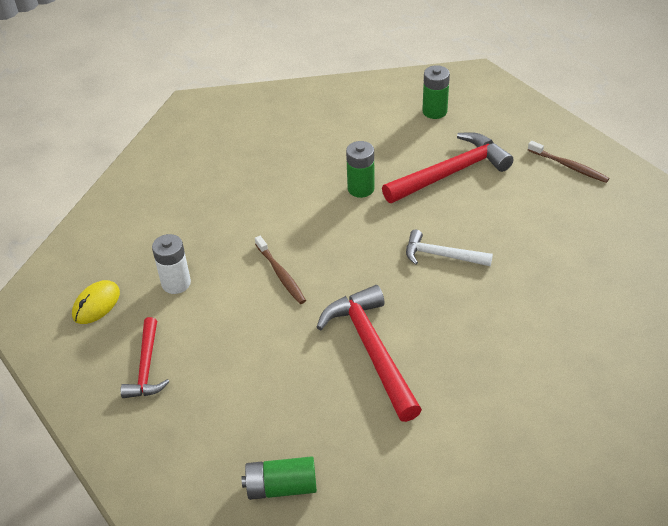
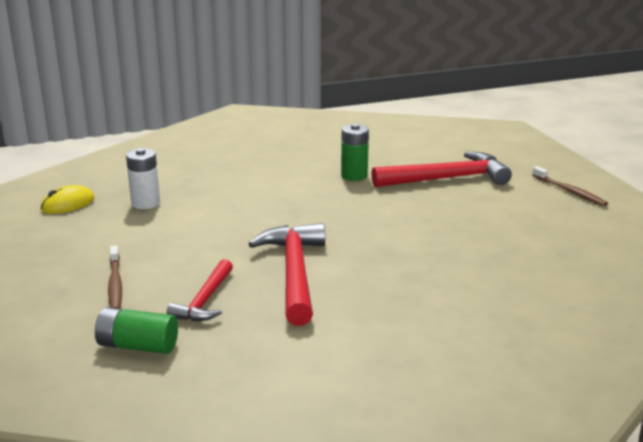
camera: 15 degrees right, 20 degrees down
(146, 367) = (78, 247): red hammer -> red hammer (205, 301)
(281, 274) = (243, 213): brown toothbrush -> brown toothbrush (115, 284)
(434, 111) = (454, 143): green battery -> none
(441, 255) = (405, 226): white hammer -> none

